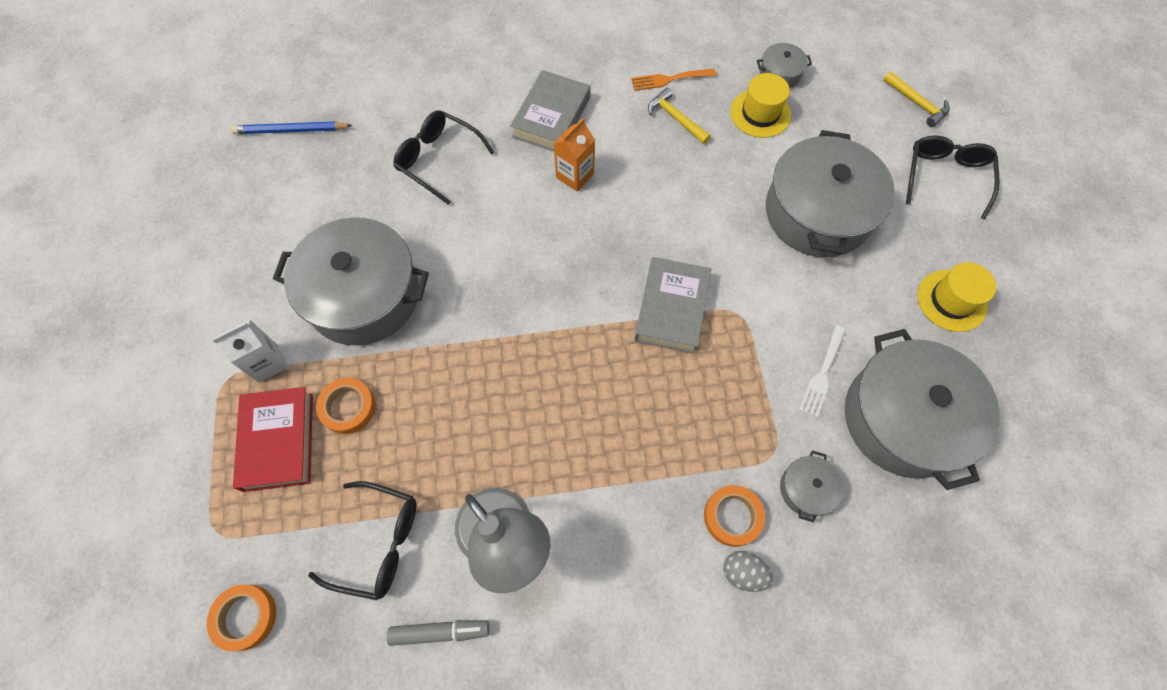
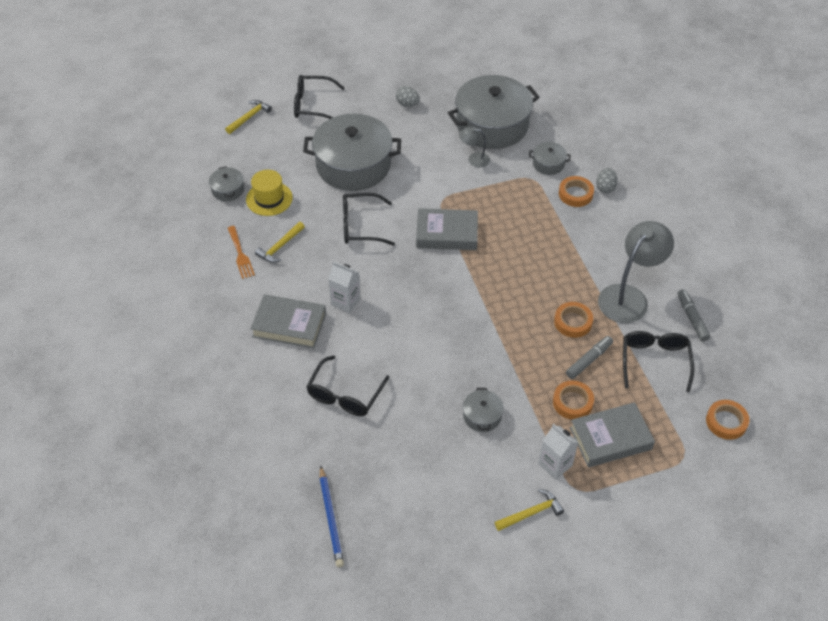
camera: 100 degrees left, 15 degrees down
(217, 321) = (531, 513): none -> yellow hammer
(278, 441) = (610, 438): red book -> grey book
(364, 295) = (482, 416): grey pot -> grey pot, size x0.43
(407, 447) = (589, 360): none -> grey marker
(477, 443) = (573, 322): none -> orange tape
(575, 175) = (345, 301): orange carton -> white carton
(700, 207) = (361, 226): none -> black glasses
(822, 374) = (474, 159): white fork -> grey lamp
(951, 300) = (407, 104): yellow hat -> grey egg

